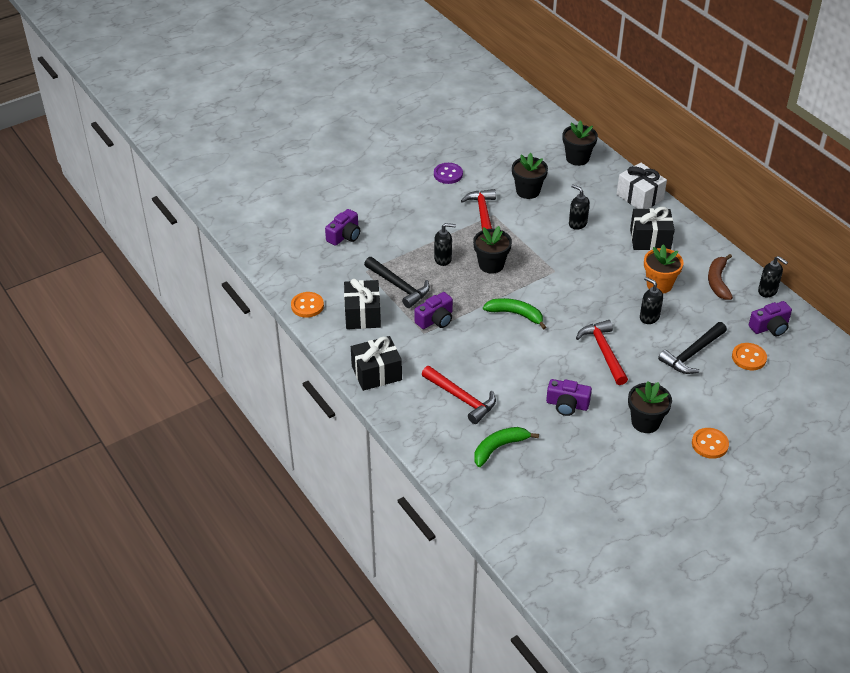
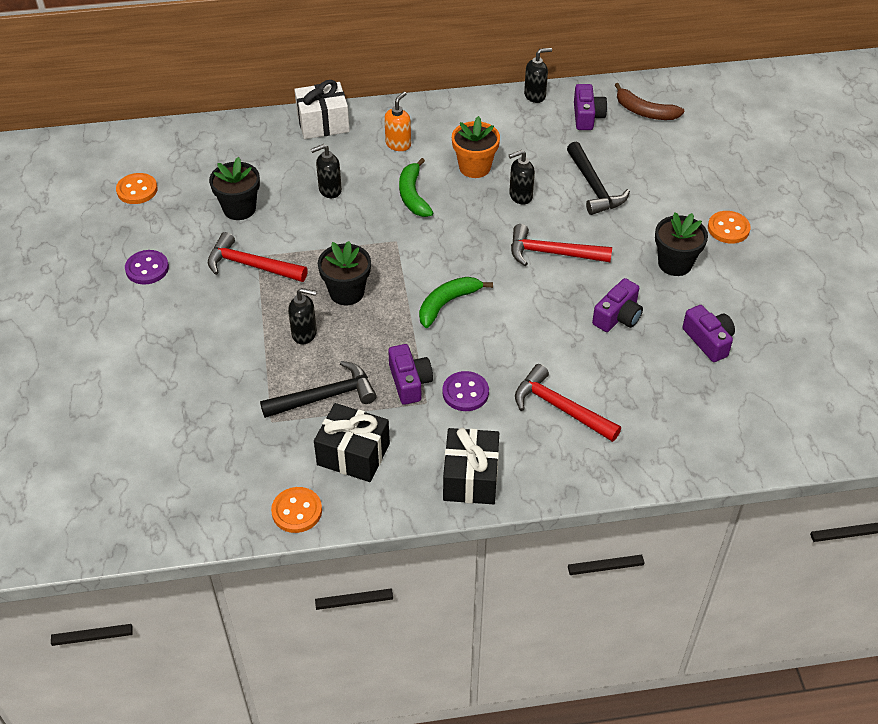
camera: 65 degrees left, 5 degrees up
(344, 235) = (184, 419): purple camera -> purple camera (708, 341)
(443, 259) = (304, 334): black soap dispenser -> black soap dispenser turned 75 degrees clockwise
(444, 348) = (465, 392): none -> purple button
(461, 398) = (560, 408): red hammer -> red hammer turned 120 degrees counterclockwise
(499, 448) = (656, 403): green banana -> green banana (413, 195)
(577, 158) = (215, 144): black flower pot -> none
(650, 239) = (398, 144): black gift -> orange soap dispenser
(718, 281) = (498, 123): brown banana -> brown banana (644, 112)
(749, 358) = (622, 149): orange button -> orange button (137, 190)

